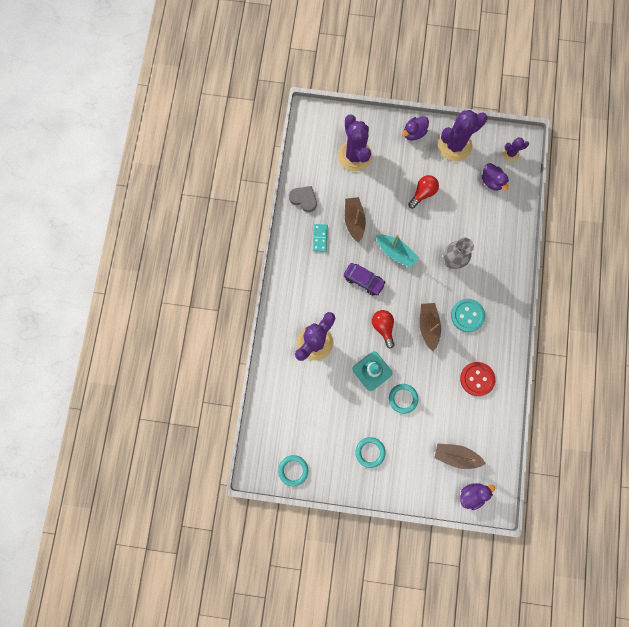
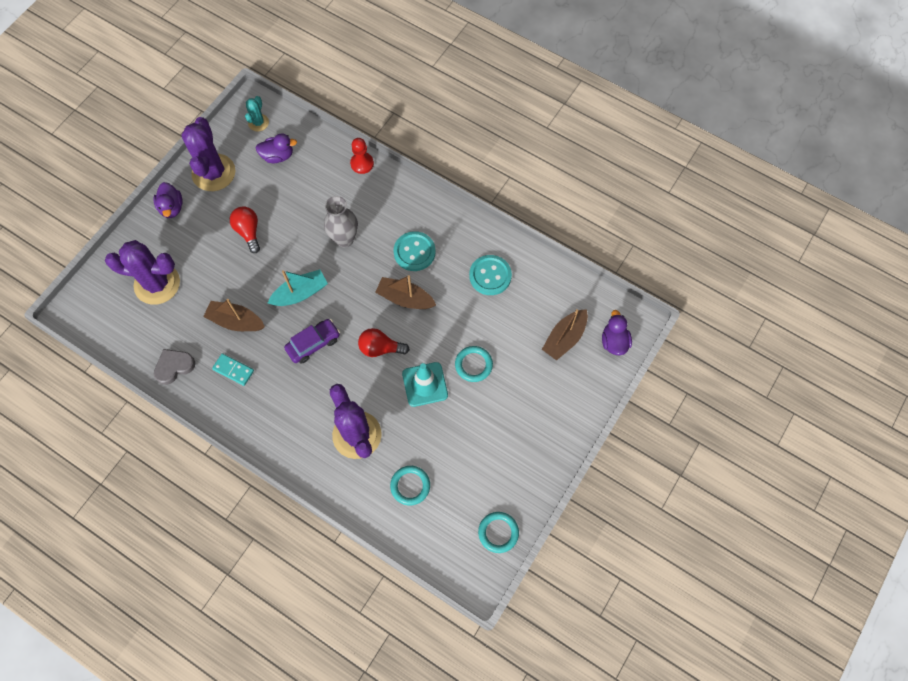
camera: 65 degrees left, 10 degrees down
(370, 452) = (518, 431): turquoise ring -> turquoise ring (410, 486)
(477, 379) = (490, 276): red button -> turquoise button
(510, 153) = (258, 123): purple cactus -> turquoise cactus
(517, 243) = (362, 163): none -> red pawn

